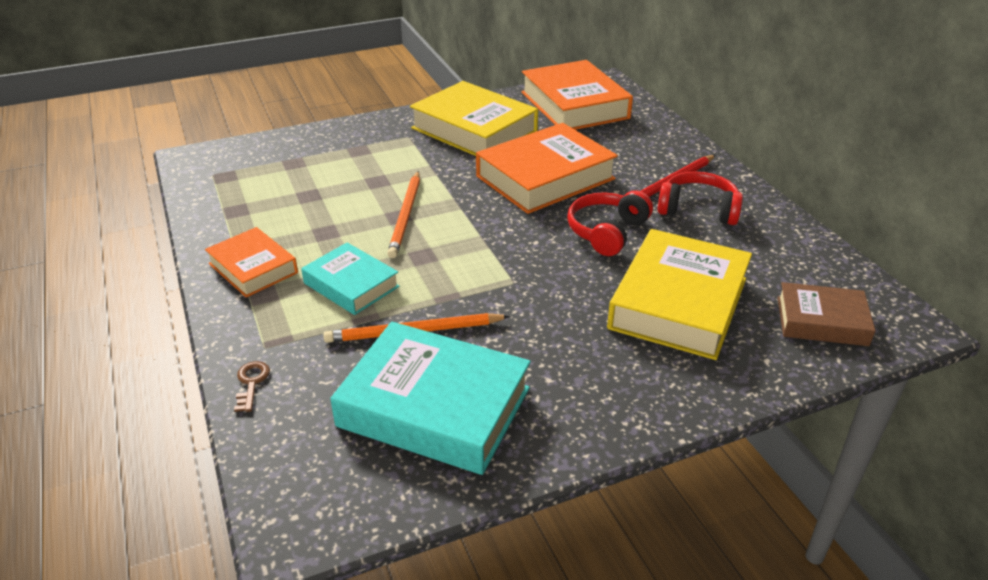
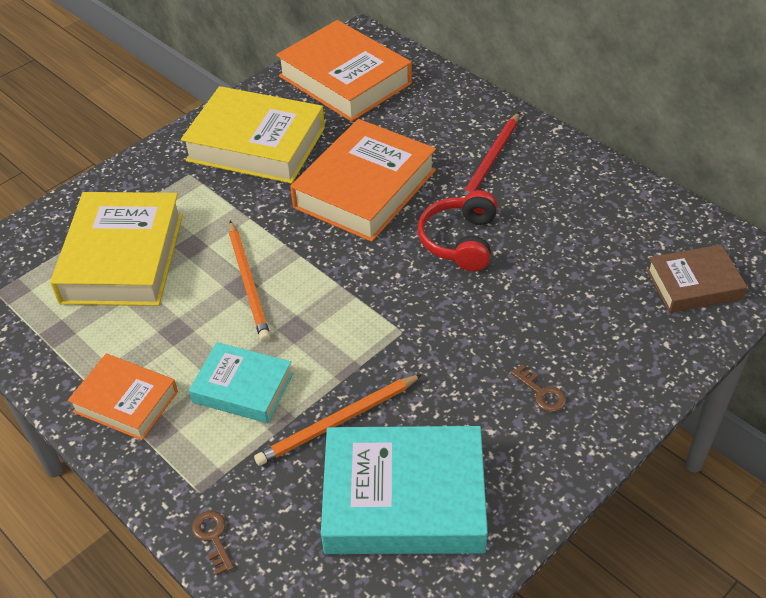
camera: 20 degrees left, 10 degrees up
(616, 363) = (541, 392): none -> brown key
(679, 303) = (565, 305): yellow book -> yellow book (123, 258)
(698, 209) = (532, 186): red headphones -> none

